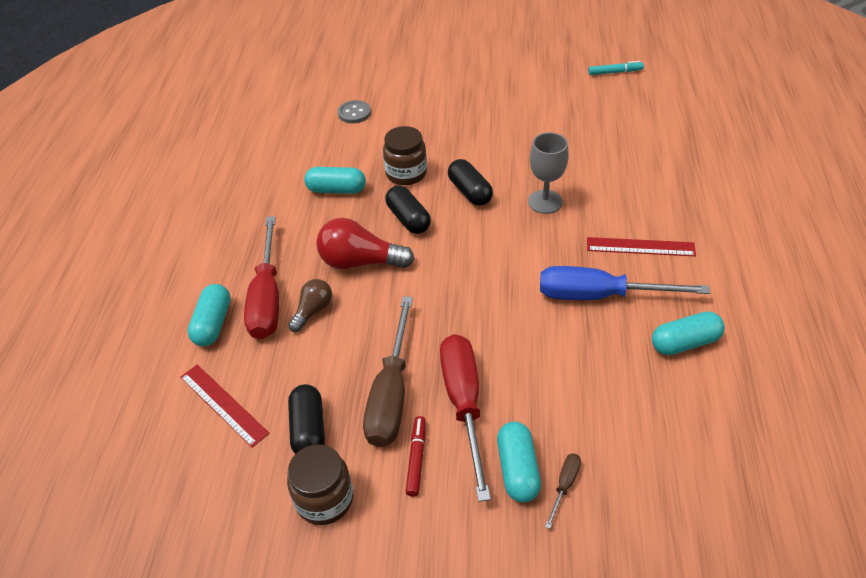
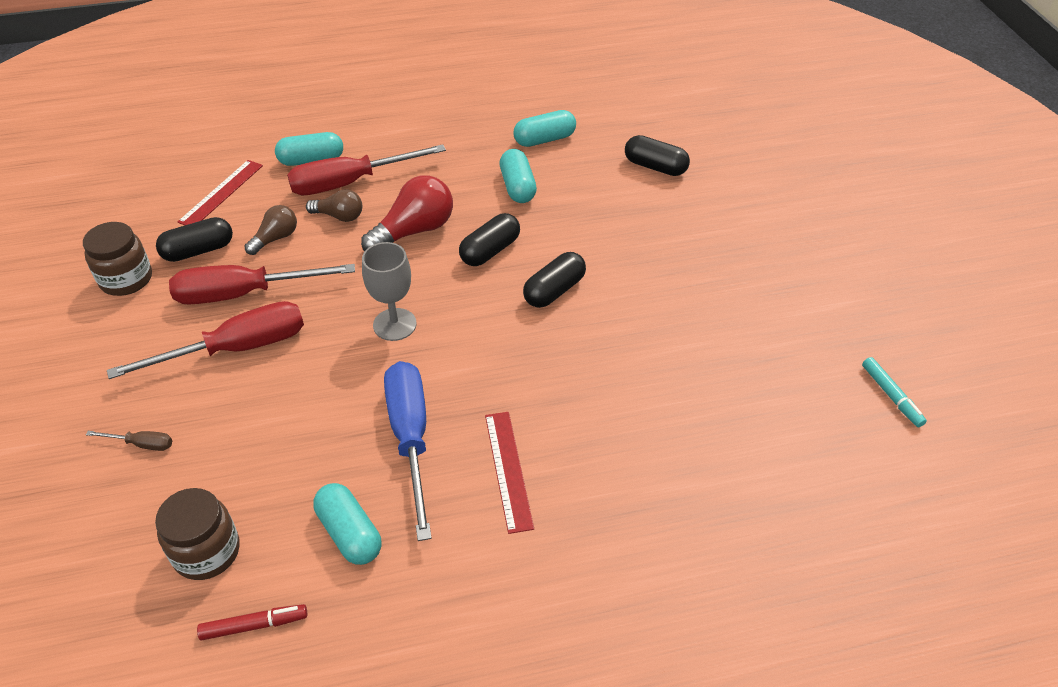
camera: 70 degrees right, 0 degrees up
(321, 363) = (275, 238): none -> brown light bulb
(354, 113) = (655, 167): grey button -> black capsule
(360, 262) = (414, 231): red light bulb -> red light bulb turned 60 degrees clockwise
(391, 393) = (244, 294): brown screwdriver -> red screwdriver
(406, 173) = (566, 232): brown jar -> brown jar (207, 552)
(416, 459) = (169, 328): red marker -> red marker (254, 625)
(517, 469) = (160, 404): turquoise capsule -> turquoise capsule (544, 139)
(545, 202) = (562, 361): grey goblet -> grey goblet (394, 324)

